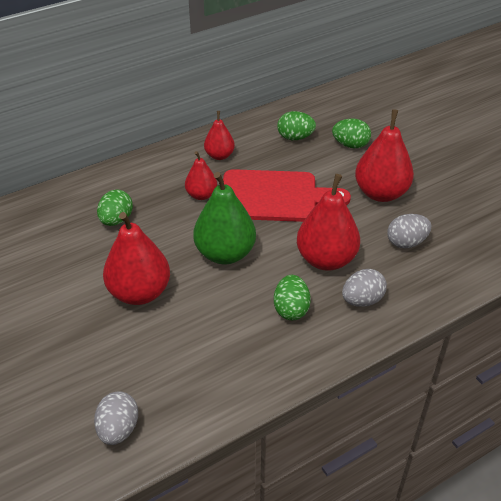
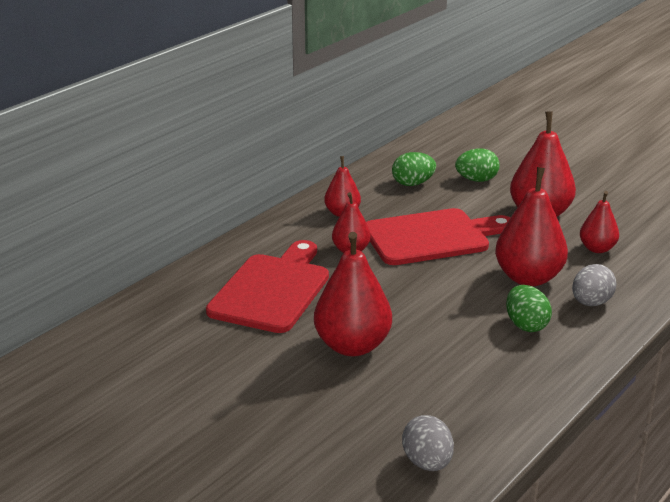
camera: 20 degrees left, 15 degrees down
(116, 220) = (272, 290): green egg -> red cutting board
(225, 253) = (418, 294): green pear -> none
(406, 242) = (597, 249): grey egg -> red pear

